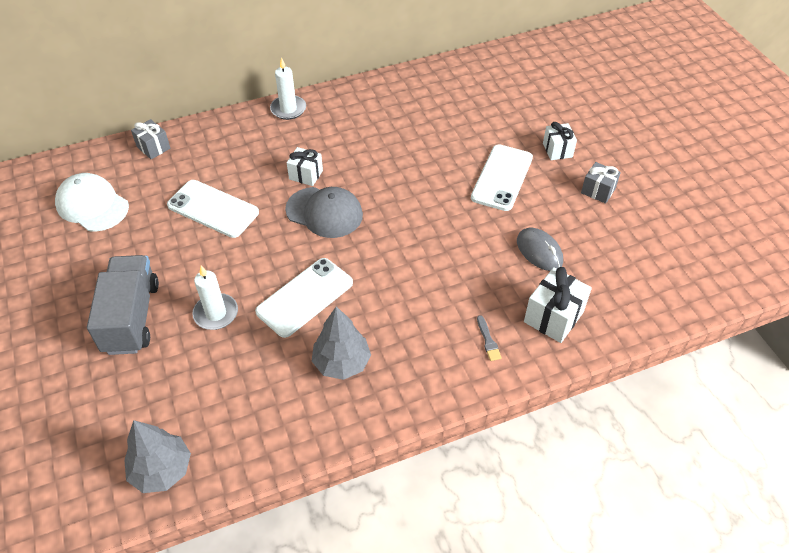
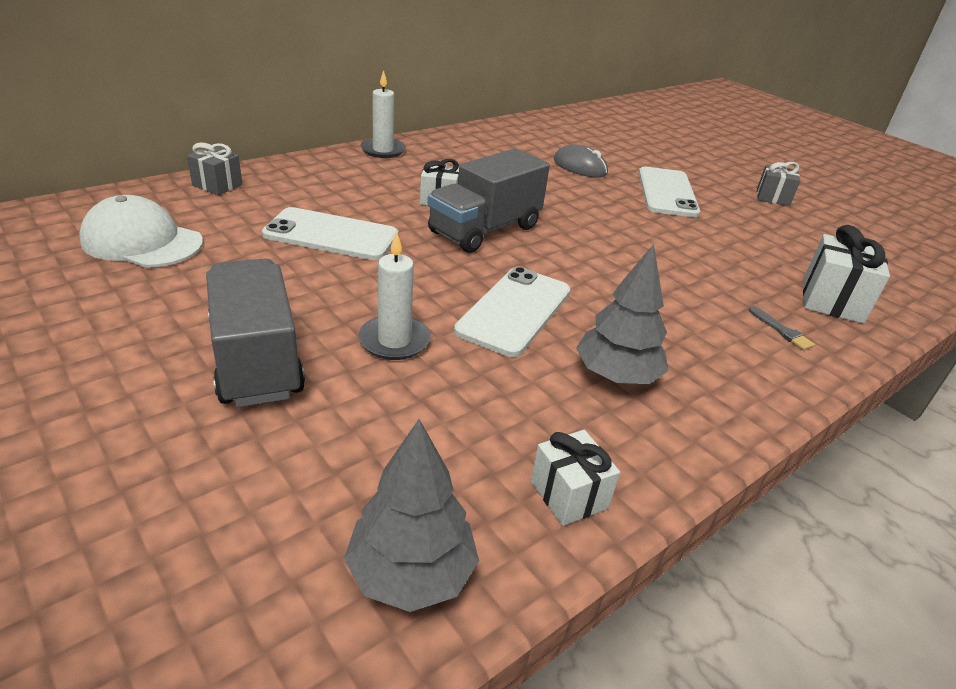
camera: 20 degrees left, 15 degrees down
(324, 212) = (485, 230): grey cap -> grey truck
(539, 251) = (761, 246): grey mouse -> grey mouse (580, 167)
(557, 150) = (704, 171): white gift -> white gift (568, 494)

